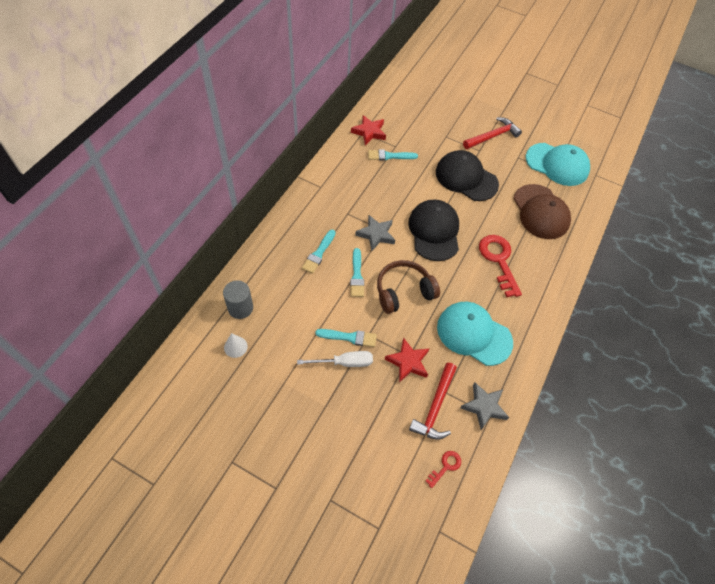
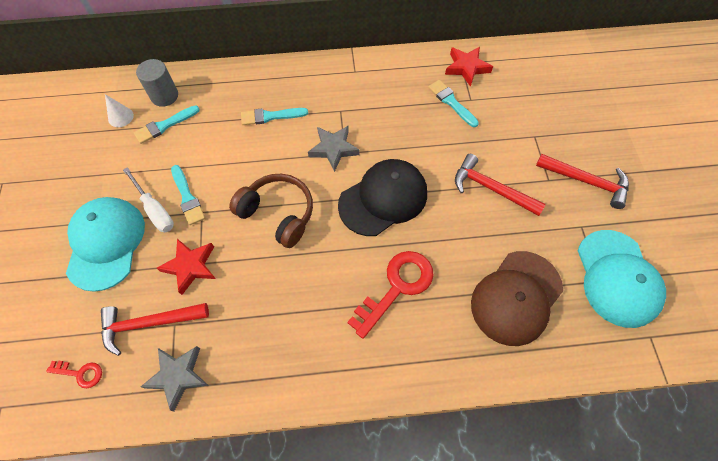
camera: 60 degrees right, 5 degrees up
(357, 275) = (268, 161): turquoise brush -> turquoise brush (165, 125)
(466, 178) = (491, 189): black cap -> red hammer
(474, 334) = (270, 314): turquoise cap -> turquoise cap (106, 243)

